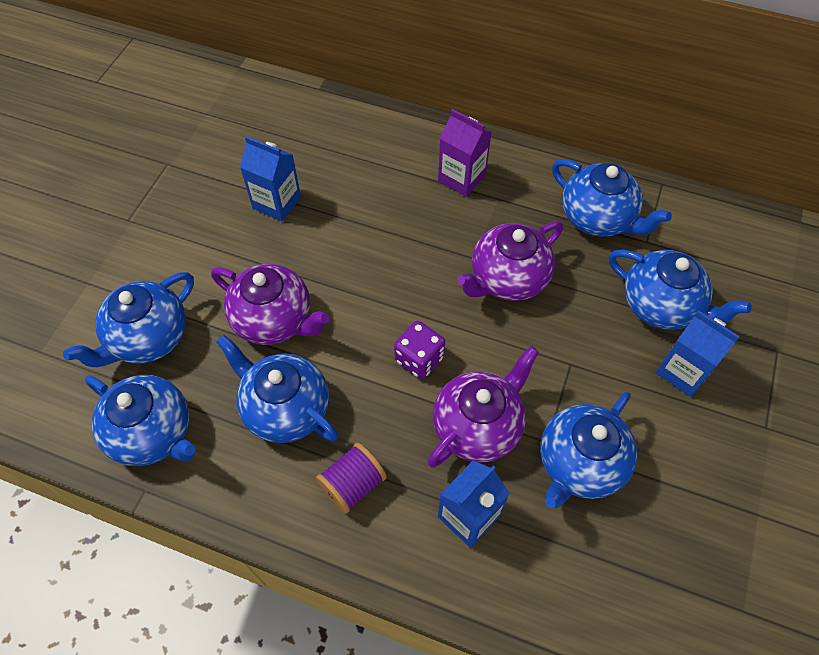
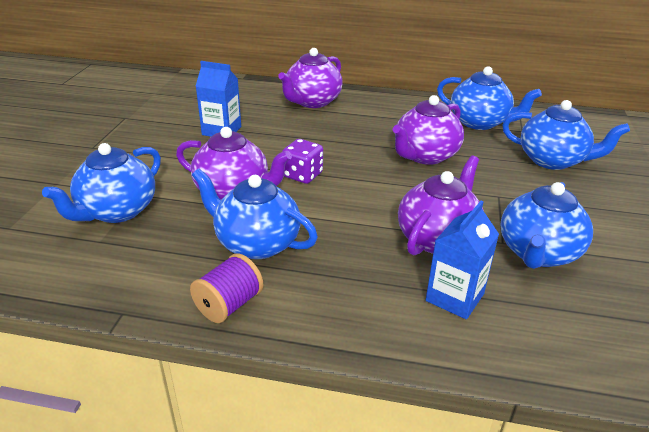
camera: 10 degrees left, 25 degrees down
(153, 433) = (127, 271): blue teapot -> none
(353, 484) = (335, 287): purple spool -> purple spool (229, 304)
(397, 151) = (312, 102): none -> purple teapot
(419, 359) = (369, 203): purple dice -> purple dice (302, 175)
(461, 178) = (367, 111): purple carton -> none
(683, 371) = (591, 192): blue carton -> none

